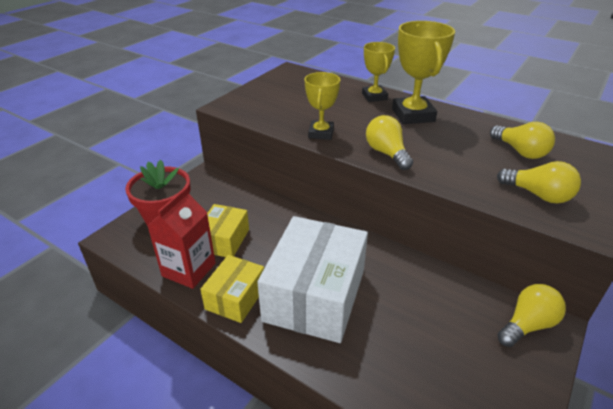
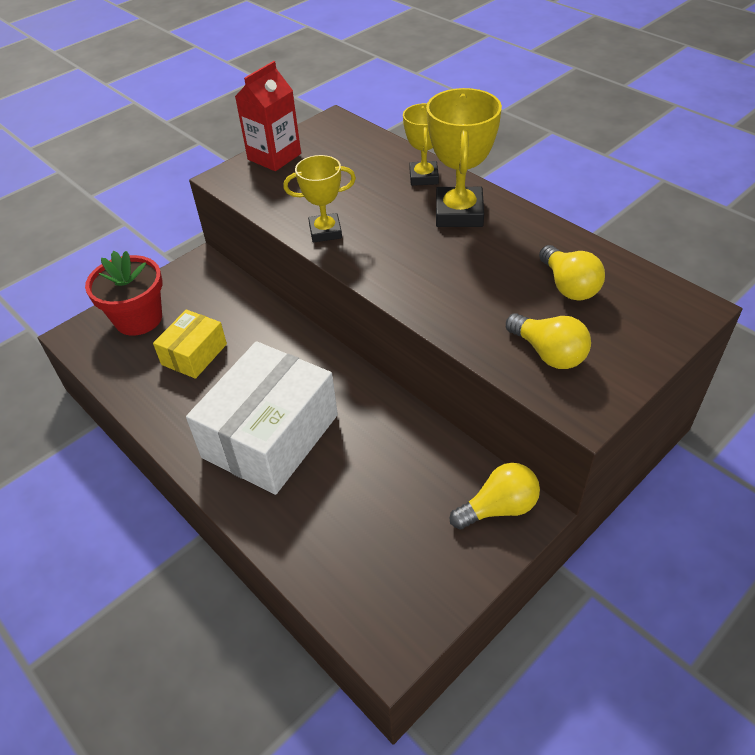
camera: 15 degrees right, 10 degrees up
(189, 269) = (144, 386): red carton -> red carton (274, 156)
(236, 297) = (184, 426): yellow box -> none
(321, 133) = (325, 231): yellow trophy -> yellow trophy turned 60 degrees clockwise
(387, 153) = (392, 271): yellow light bulb -> none

